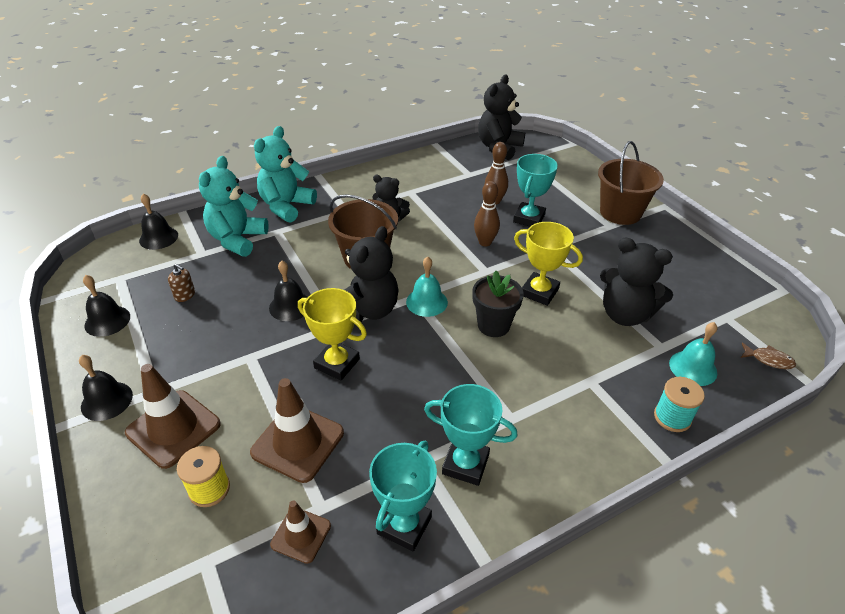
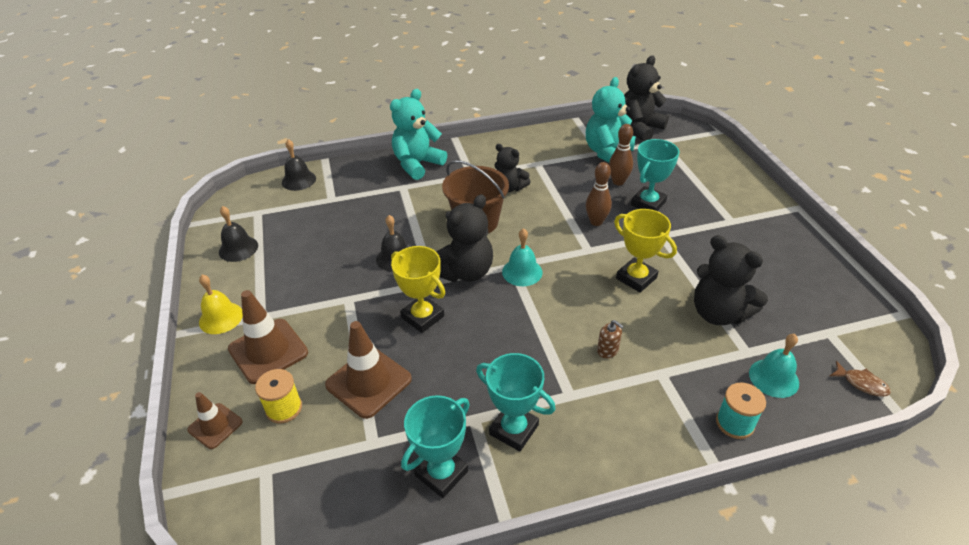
camera: 15 degrees right, 0 degrees up
(106, 401) = (221, 318): black bell -> yellow bell
(185, 295) = (307, 235): brown soap dispenser -> brown soap dispenser (607, 350)
(237, 239) = (365, 190): turquoise teddy bear -> turquoise teddy bear (607, 152)
(301, 535) = (349, 463): brown traffic cone -> brown traffic cone (215, 426)
(493, 325) = (580, 304): black flower pot -> none
(620, 212) = (747, 209): brown bucket -> none

